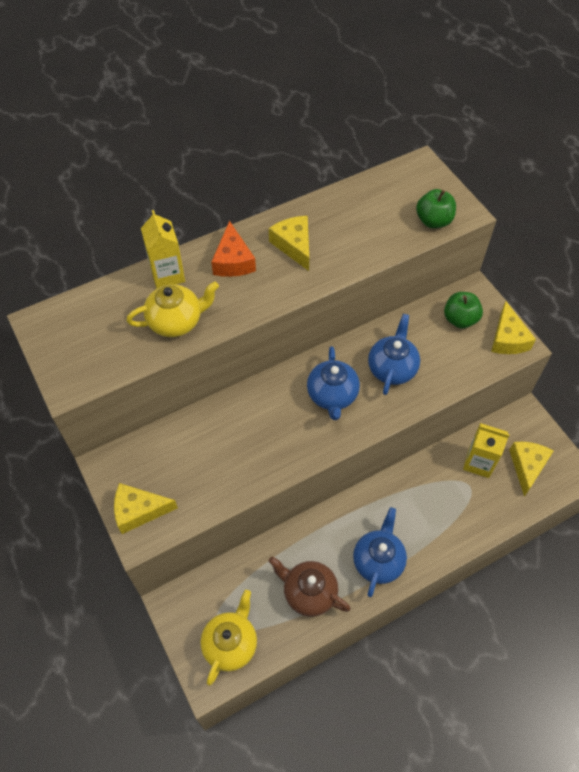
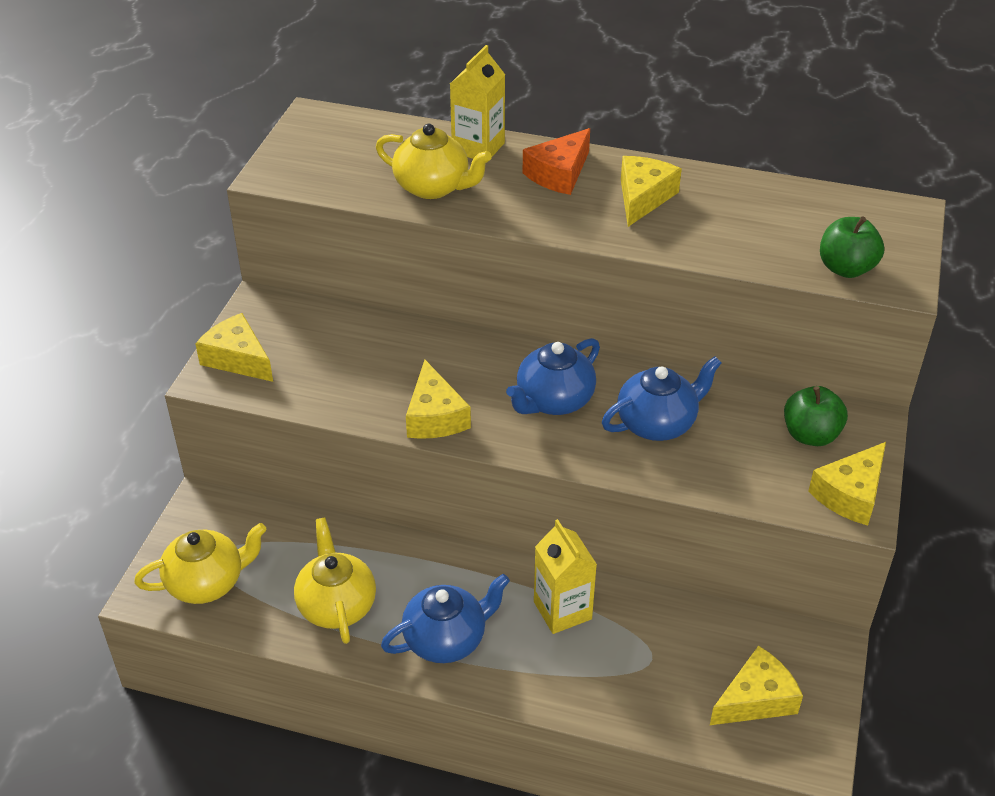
camera: 45 degrees right, 15 degrees down
(287, 455) = (434, 416): none -> yellow cheese
(309, 593) = (336, 605): brown teapot -> yellow teapot
(479, 462) = (695, 645): yellow carton -> yellow carton (562, 610)

